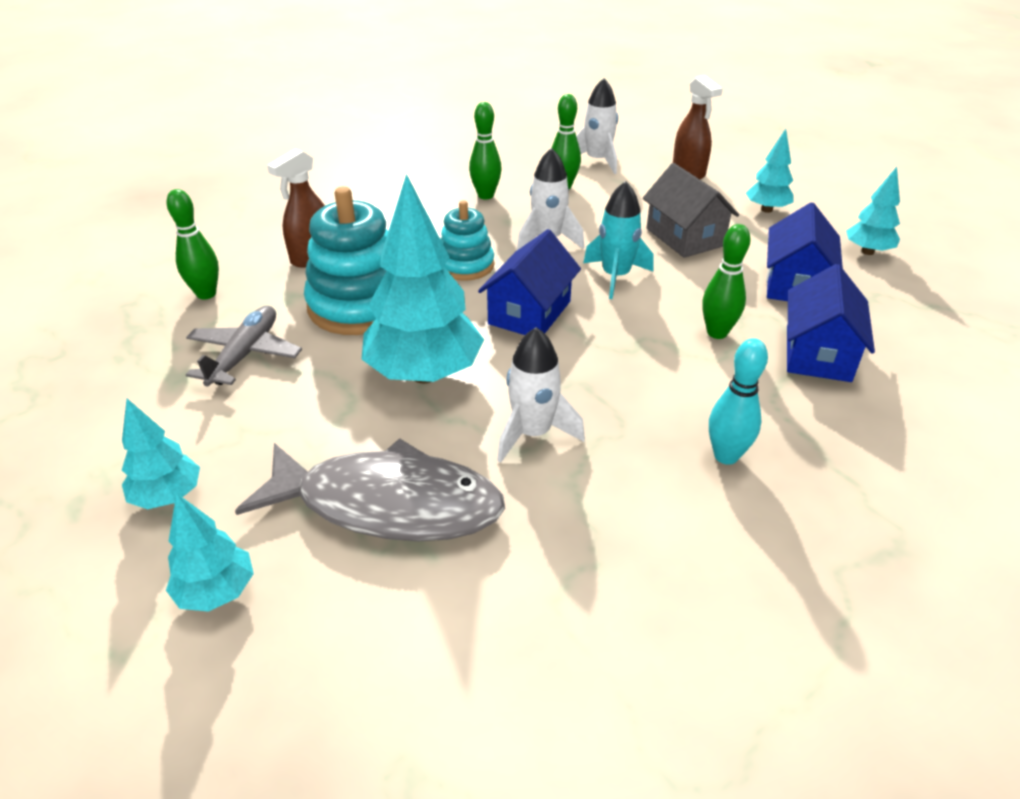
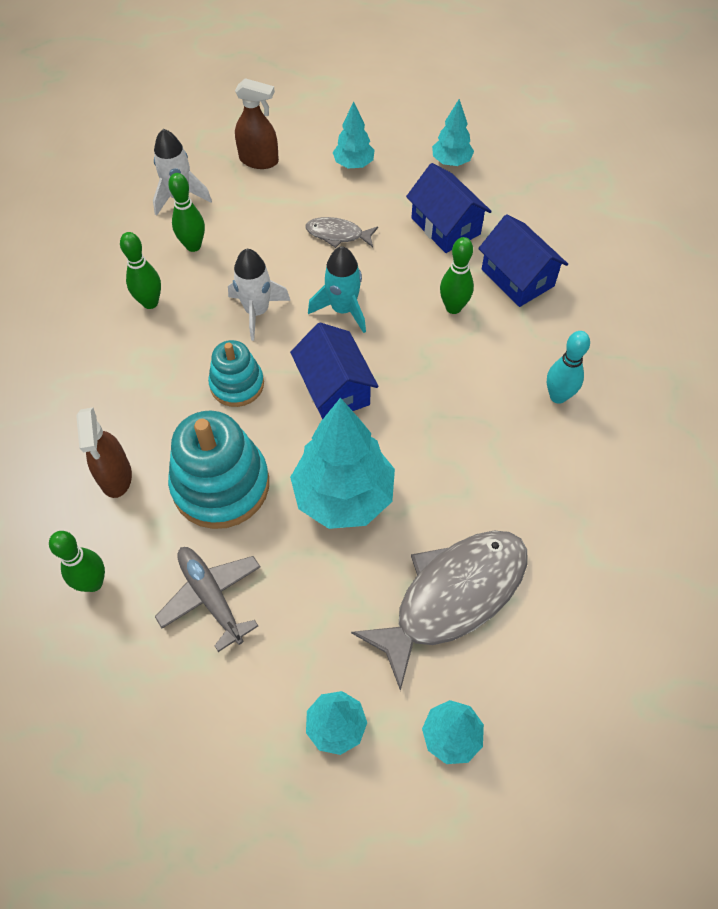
camera: 50 degrees left, 20 degrees up
(533, 433) = (457, 476): white rocket -> none
(685, 237) = (338, 234): grey house -> grey fish

